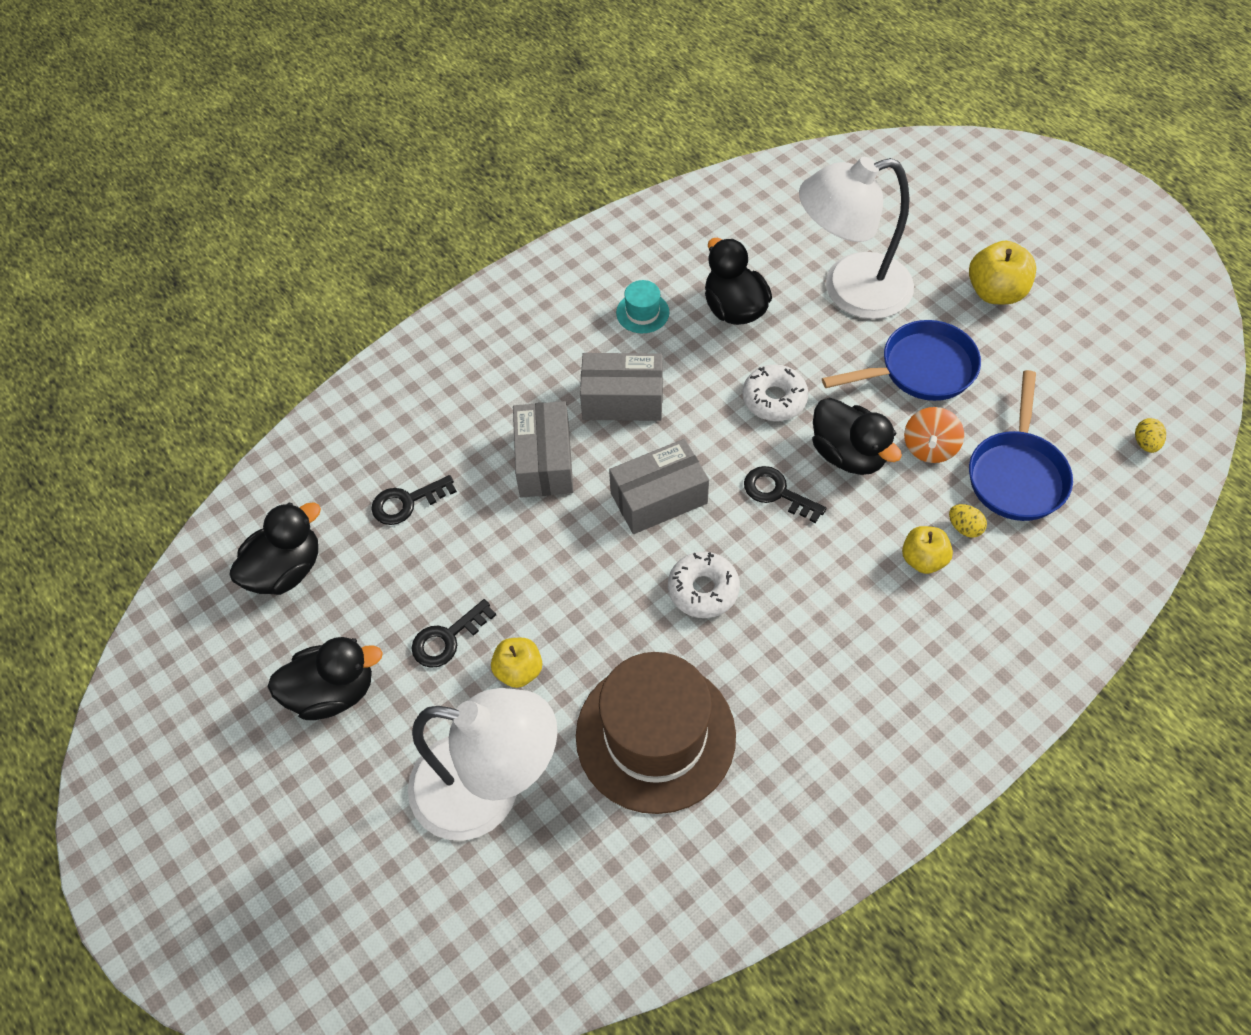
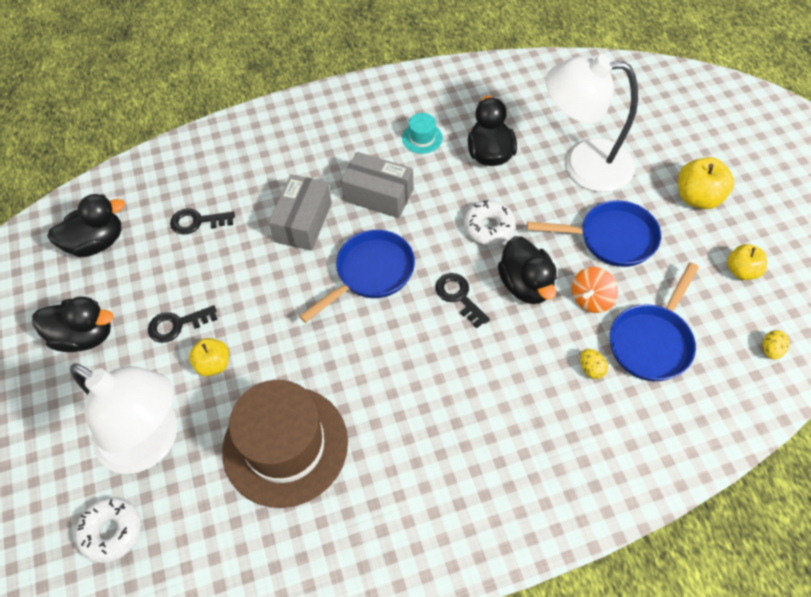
camera: 20 degrees right, 0 degrees up
(659, 498) = (370, 273): grey box -> blue pan
(703, 590) = (370, 350): white donut -> white donut (111, 532)
(923, 559) = (547, 382): yellow apple -> yellow apple (741, 271)

